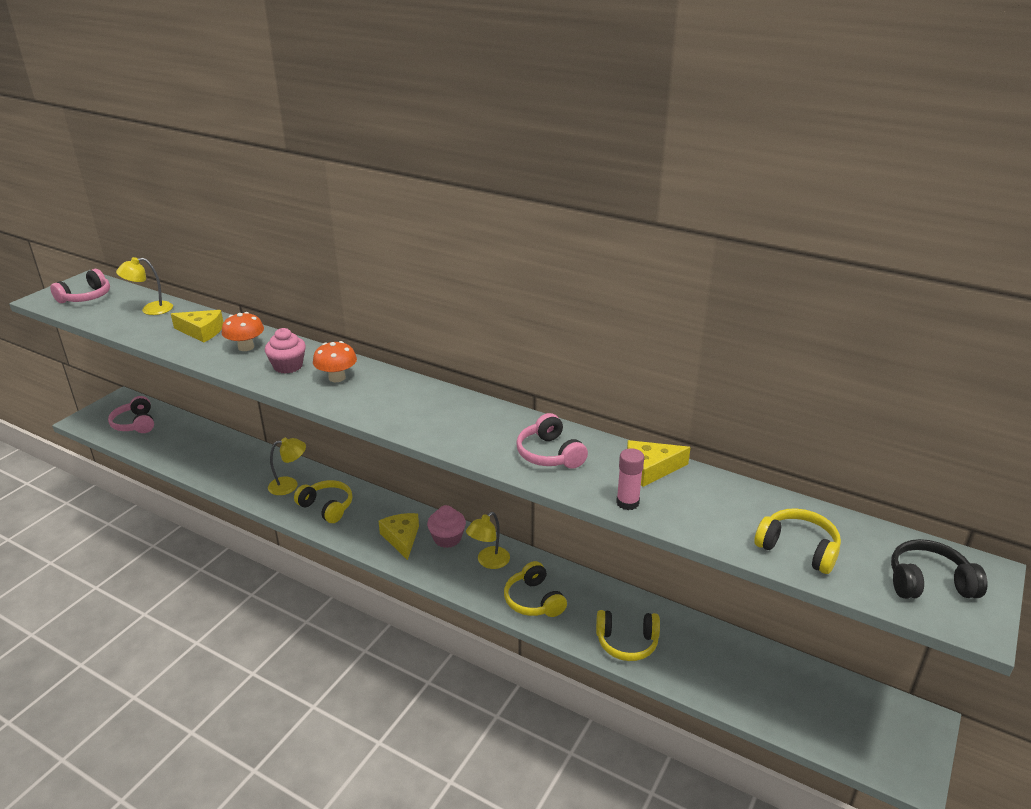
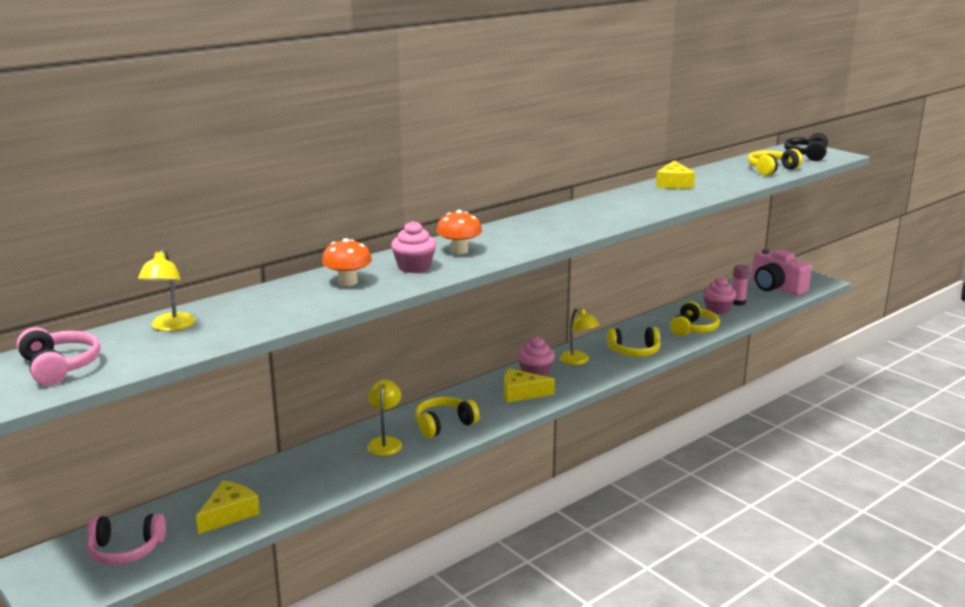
camera: 70 degrees left, 10 degrees down
(202, 331) = (279, 301): yellow cheese -> yellow cheese (229, 514)
(549, 454) = (640, 202): pink headphones -> none
(627, 502) = (710, 193): pink glue stick -> pink glue stick (738, 302)
(705, 658) = (718, 309): none -> pink cupcake
(836, 716) = (776, 287): none -> pink camera

